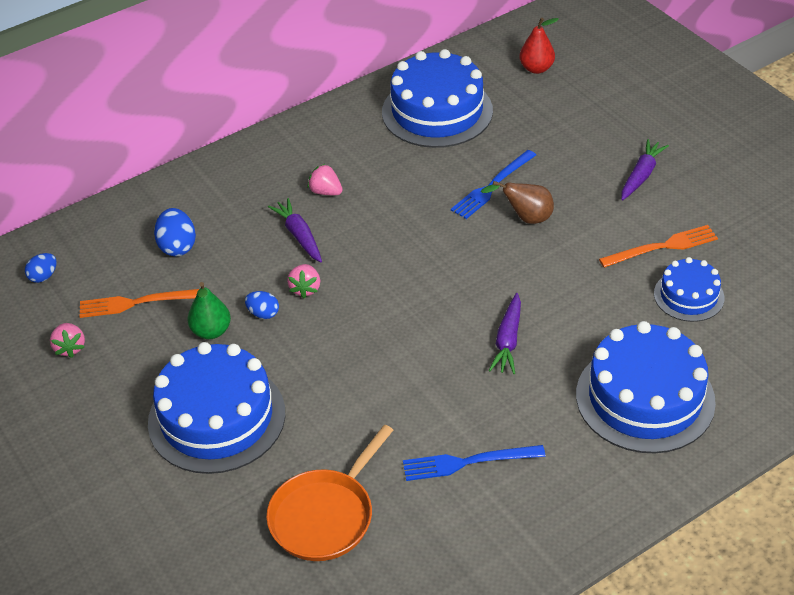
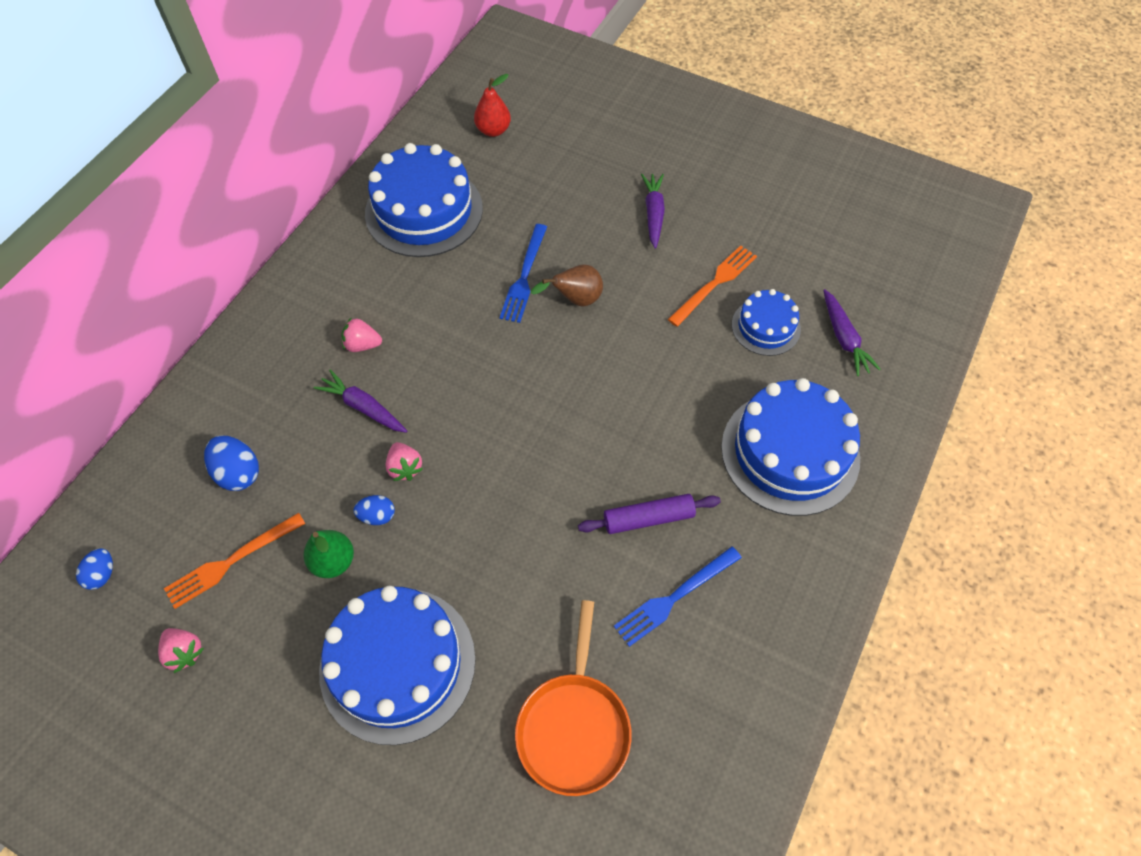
camera: 30 degrees left, 15 degrees up
(483, 398) = (648, 518): none -> purple rolling pin
(508, 340) = (635, 443): purple carrot -> purple carrot (844, 338)

